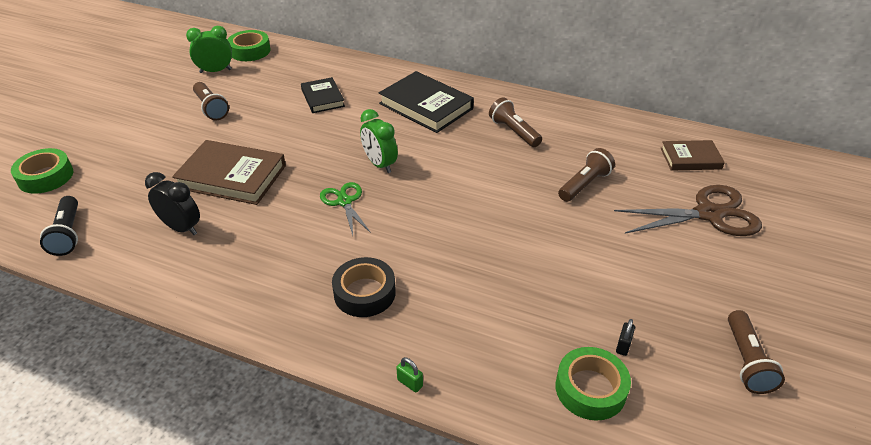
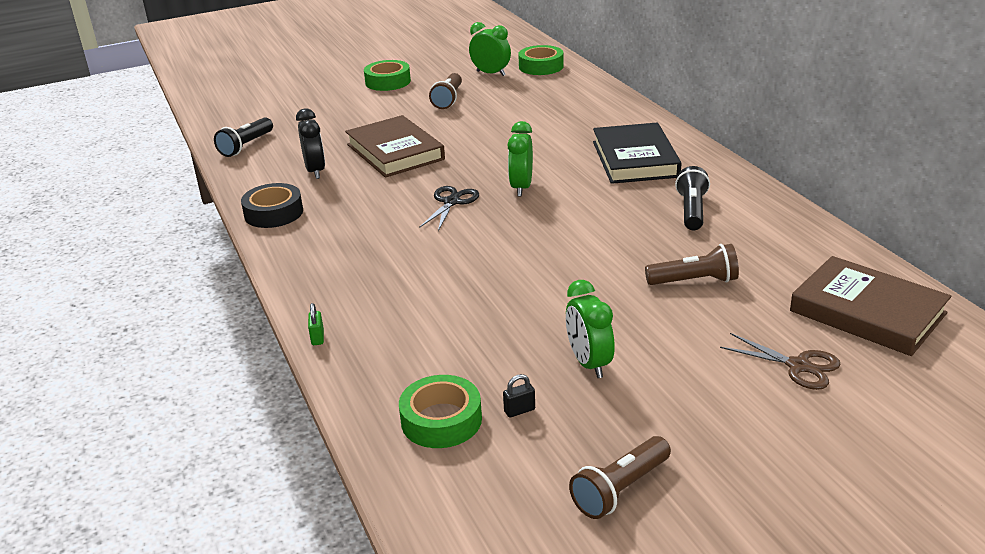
camera: 45 degrees right, 10 degrees down
(45, 176) = (280, 106): green tape -> green tape (388, 82)
(322, 98) = (549, 121): black book -> none
(344, 202) = (451, 202): green scissors -> black scissors
(364, 293) = (373, 268): black tape -> black tape (273, 213)
(513, 132) = (691, 211): brown flashlight -> black flashlight
(611, 282) = (589, 363): none -> green clock
(690, 158) = (867, 312): brown book -> brown book, size x1.67
(709, 214) = (798, 366): brown scissors -> brown scissors, size x0.59

